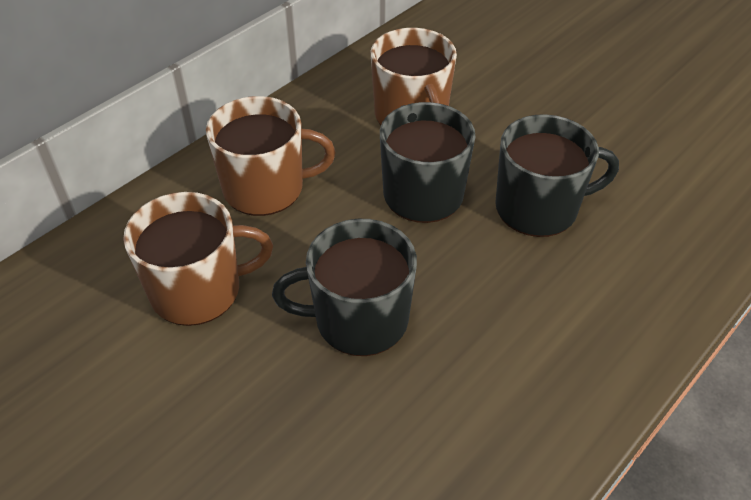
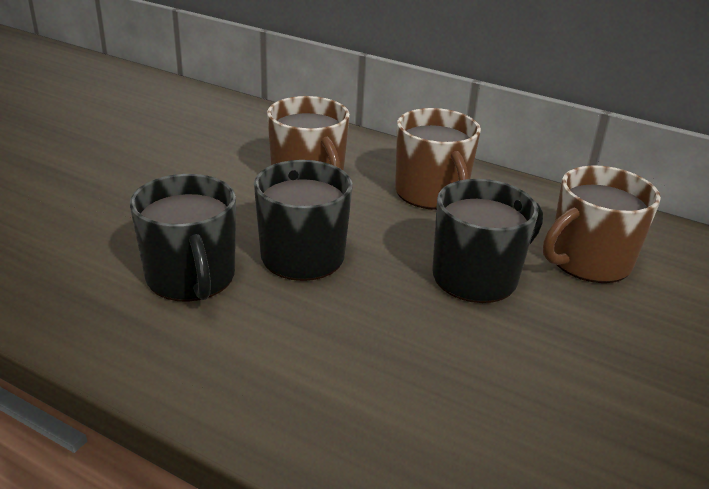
camera: 75 degrees right, 15 degrees down
(538, 208) = (504, 362): black mug -> black mug (191, 277)

